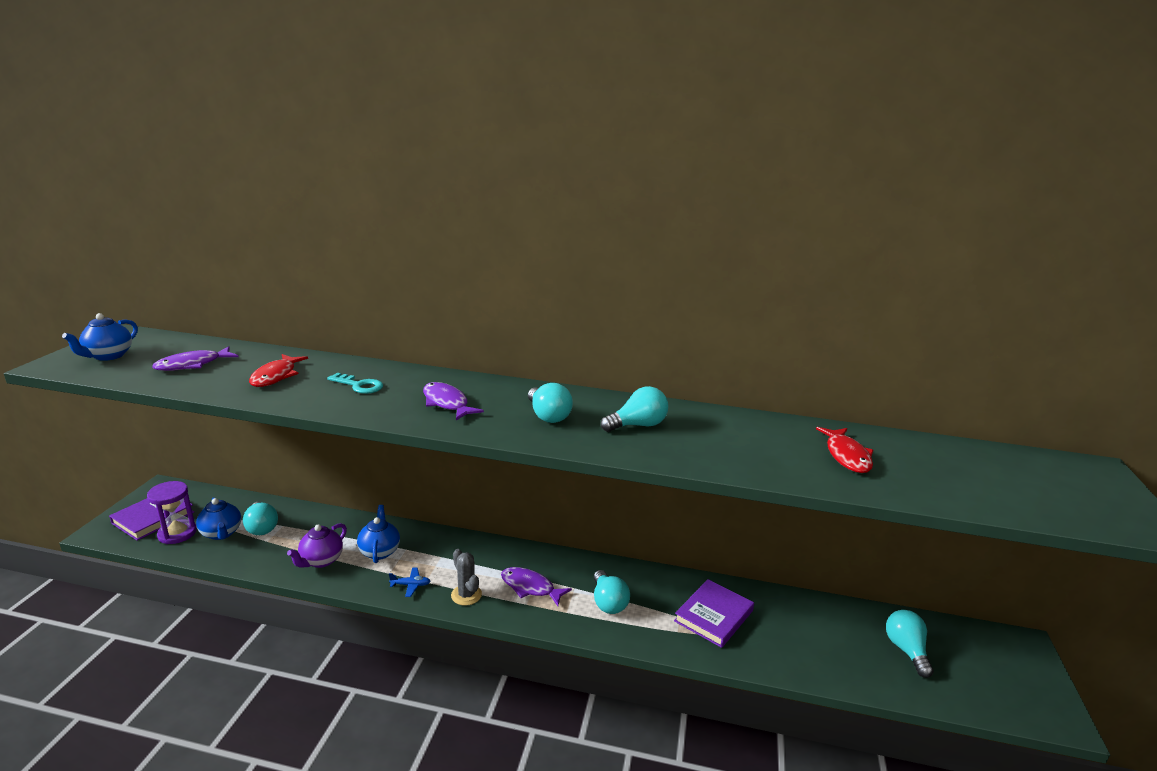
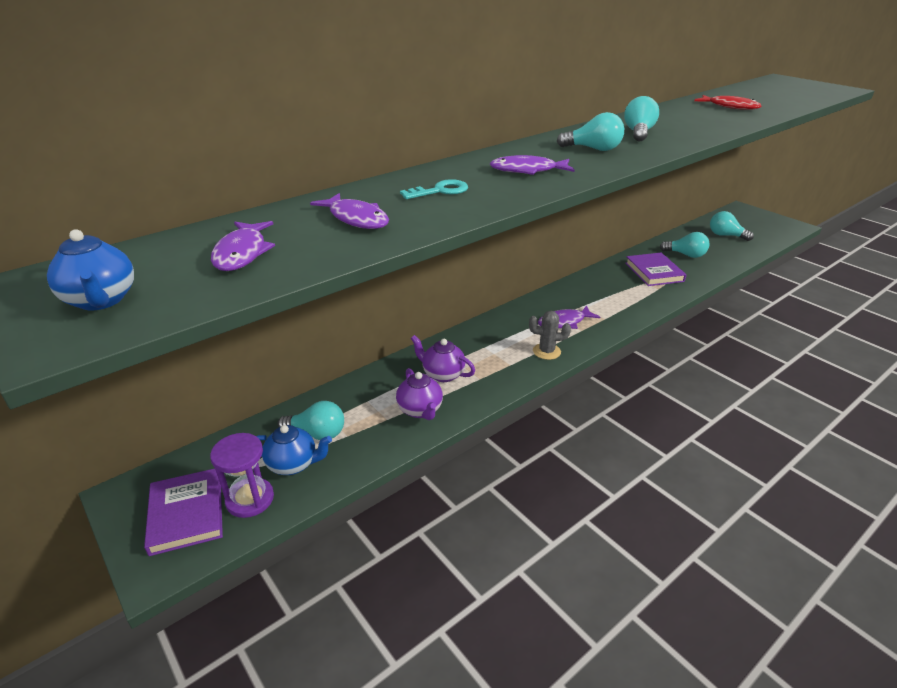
camera: 50 degrees left, 10 degrees up
(276, 376) = (356, 219): red fish -> purple fish
(379, 551) = (442, 374): blue teapot -> purple teapot
(410, 585) = (508, 373): blue plane -> none
(608, 602) = (609, 300): turquoise light bulb -> turquoise light bulb (686, 255)

